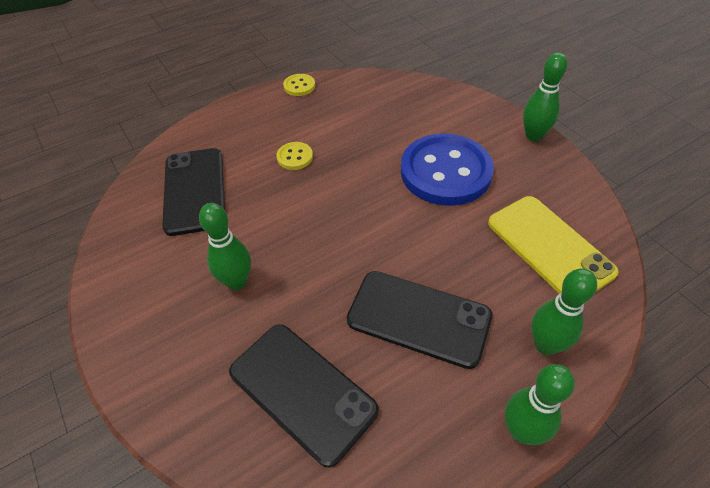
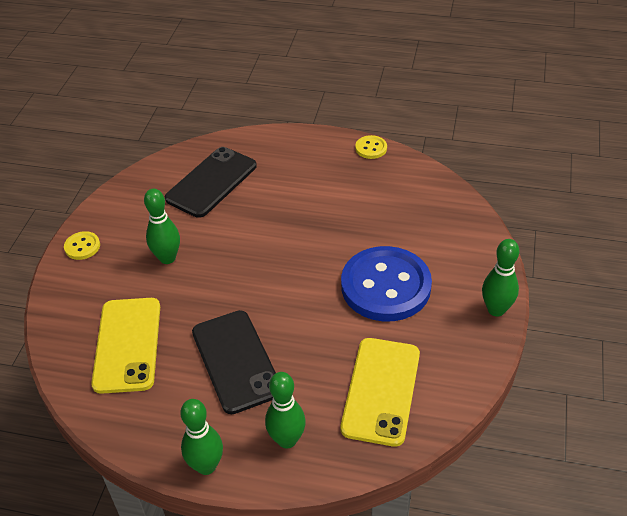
camera: 45 degrees right, 5 degrees down
(295, 157) = (298, 202): yellow button -> yellow button (82, 246)
(302, 391) = (127, 345): black phone -> yellow phone

